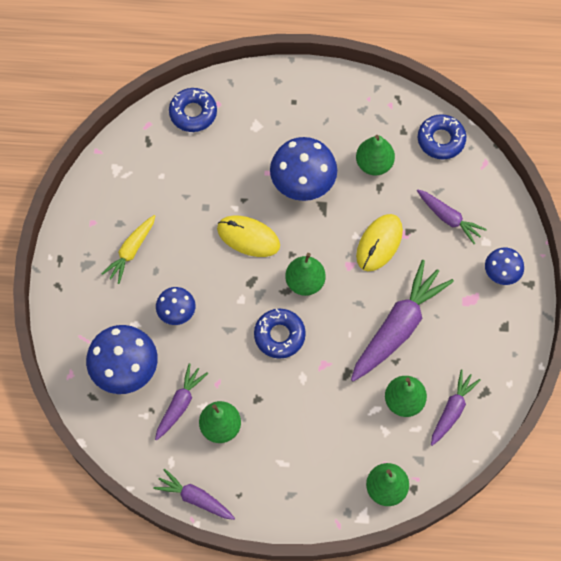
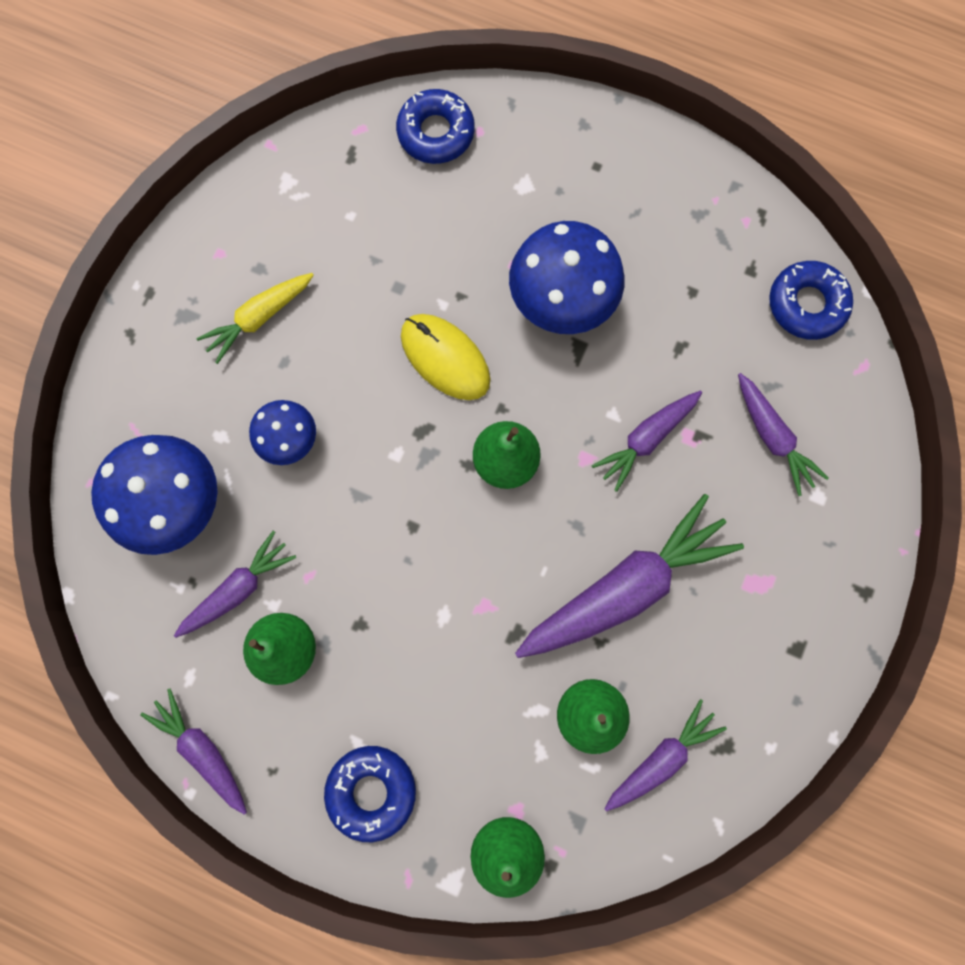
camera: 20 degrees right, 10 degrees up
(279, 335) = (433, 533): blue donut -> blue donut (371, 791)
(374, 164) = (685, 307): green pear -> none
(379, 243) = (646, 439): yellow mouse -> purple carrot
(501, 274) = (823, 558): blue mushroom -> none

